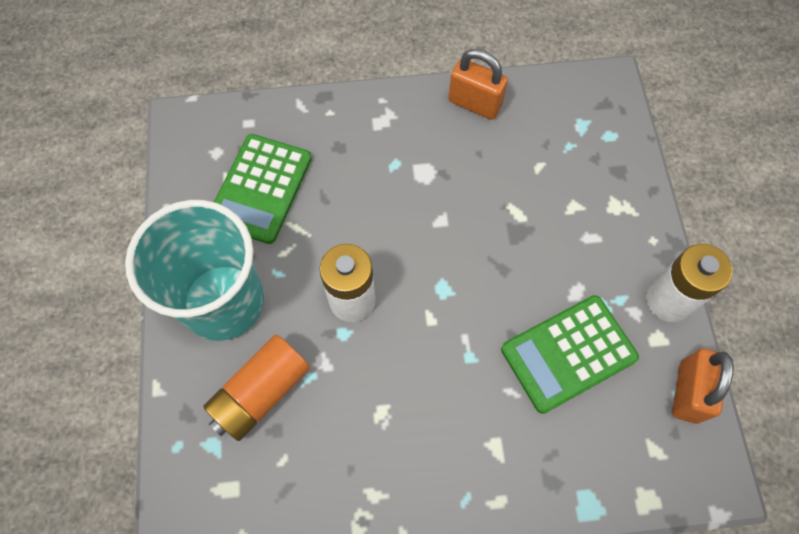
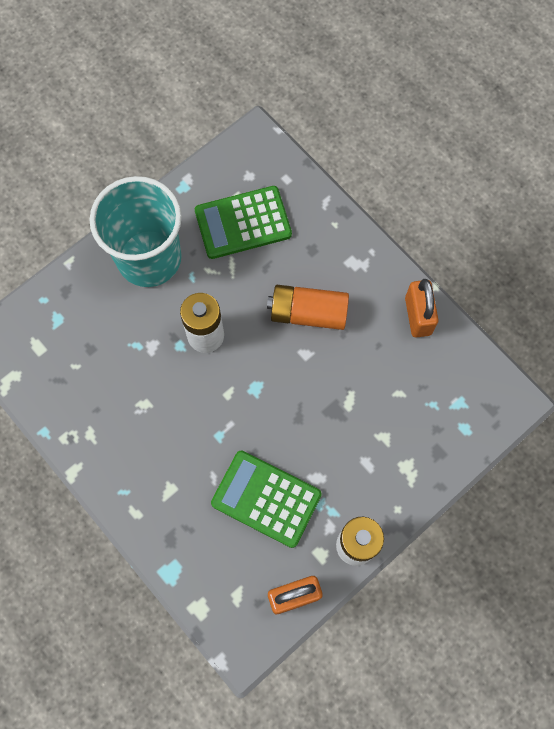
camera: 55 degrees right, 5 degrees up
(261, 392) = (107, 323): orange battery -> orange battery (308, 313)

